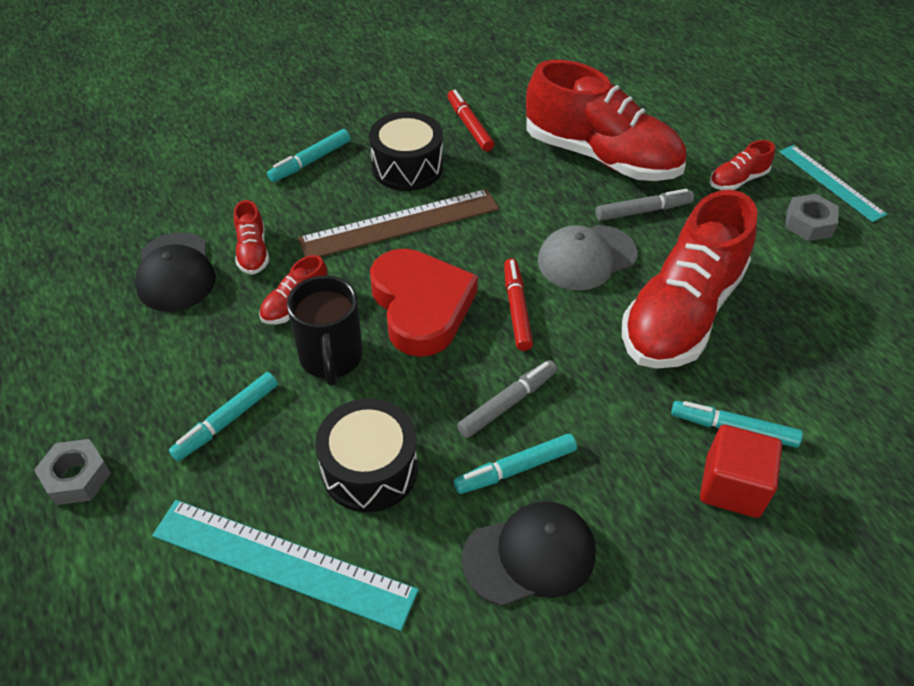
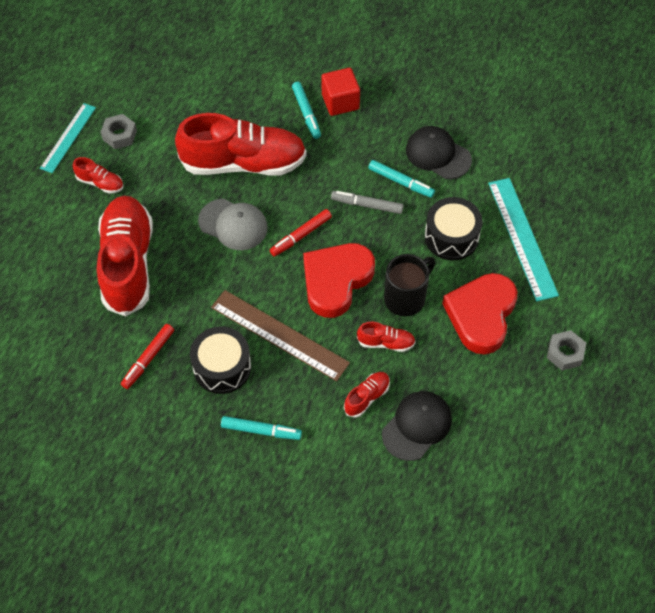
camera: 125 degrees left, 10 degrees up
(227, 421) = (481, 315): turquoise marker -> red heart
(643, 211) = (168, 217): grey marker -> none

